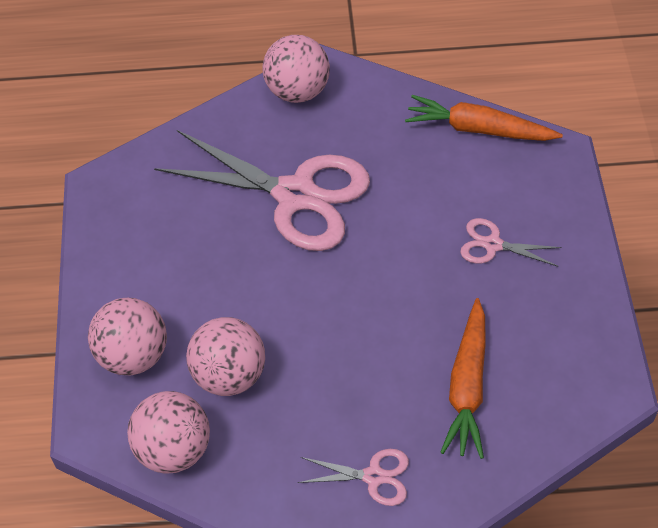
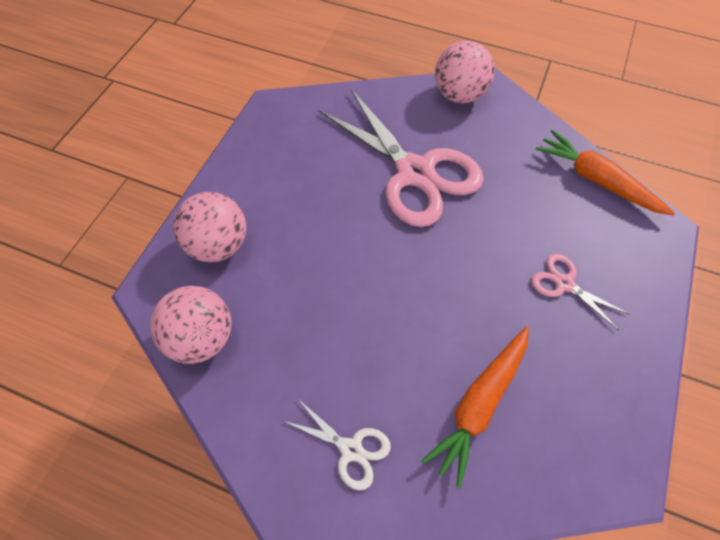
camera: 25 degrees right, 5 degrees up
(229, 374) = (281, 295): pink ball -> none
(373, 476) = (351, 449): pink scissors -> white scissors

